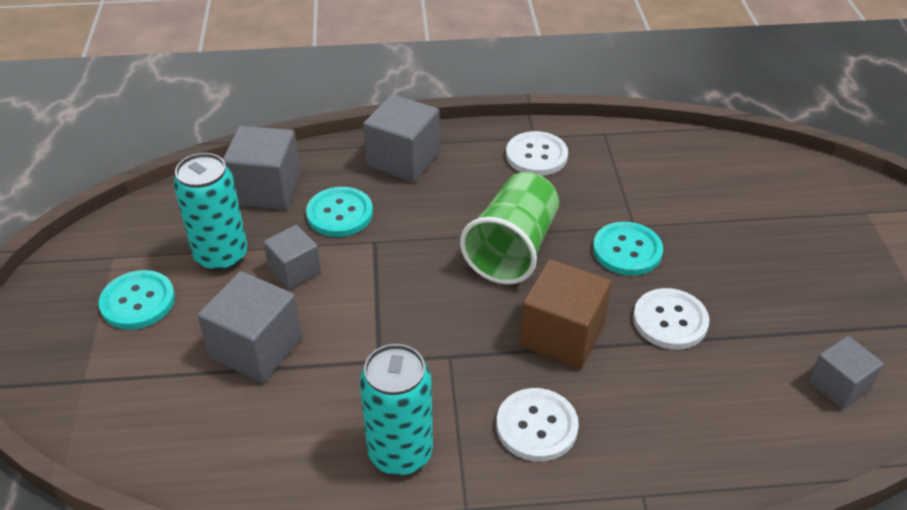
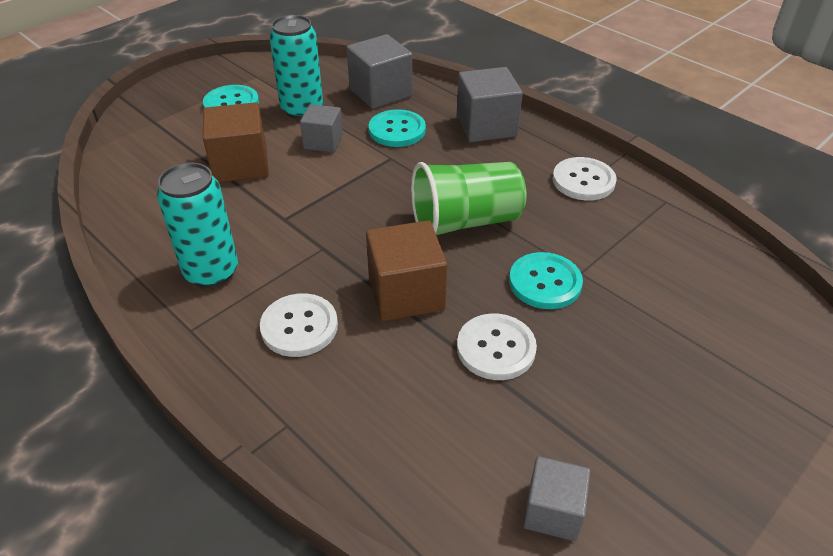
camera: 50 degrees right, 0 degrees up
(256, 348) = (240, 164): grey cube -> brown cube

